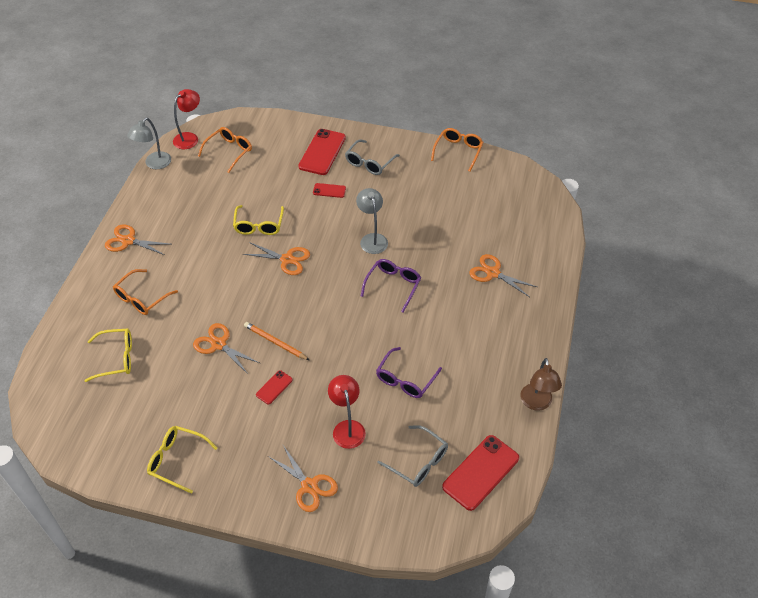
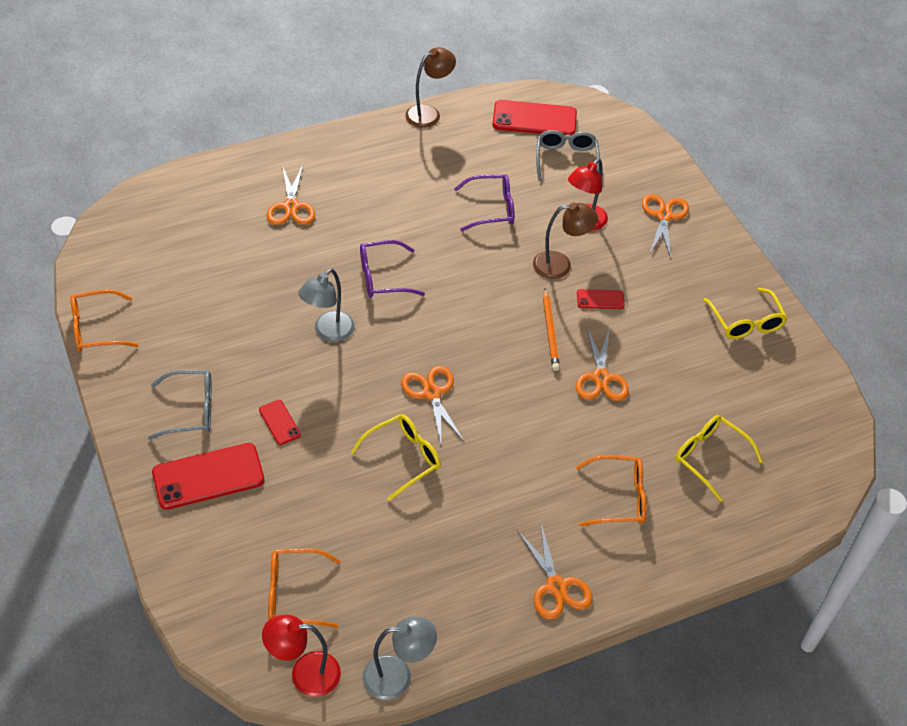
camera: 130 degrees left, 0 degrees up
(322, 385) = (560, 265): none -> brown lamp

